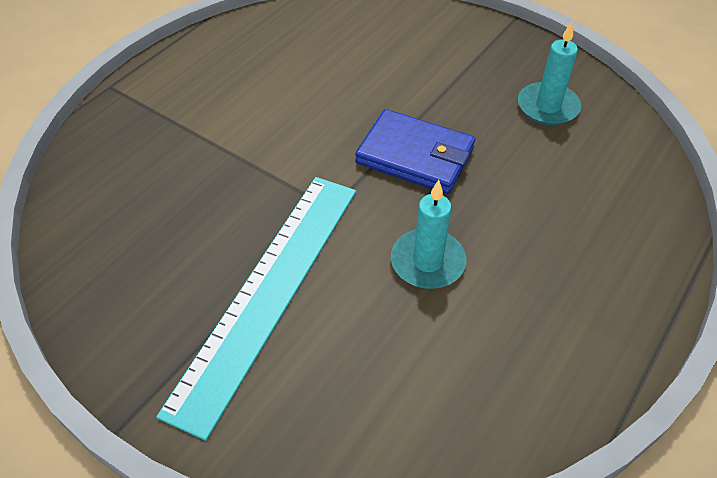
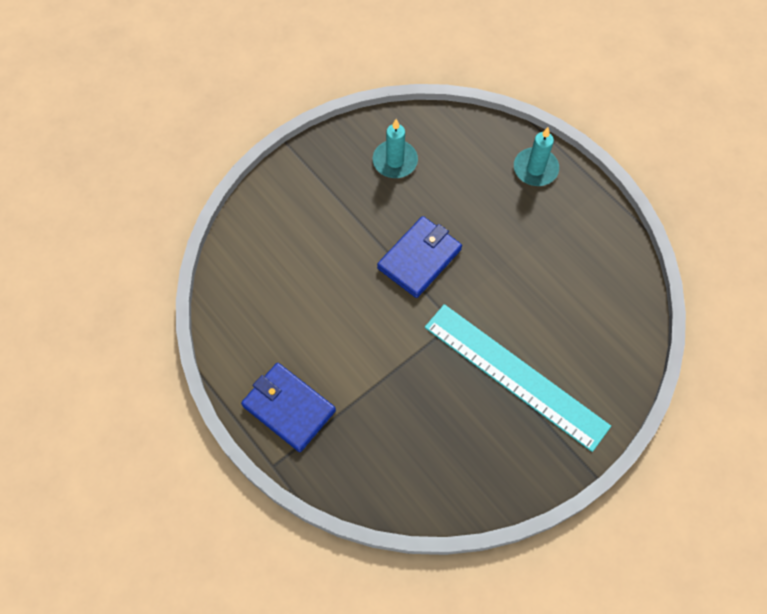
camera: 75 degrees left, 15 degrees up
(180, 84) = (288, 408): none -> blue wallet
(427, 262) = (513, 278): turquoise candle -> turquoise candle (535, 169)

